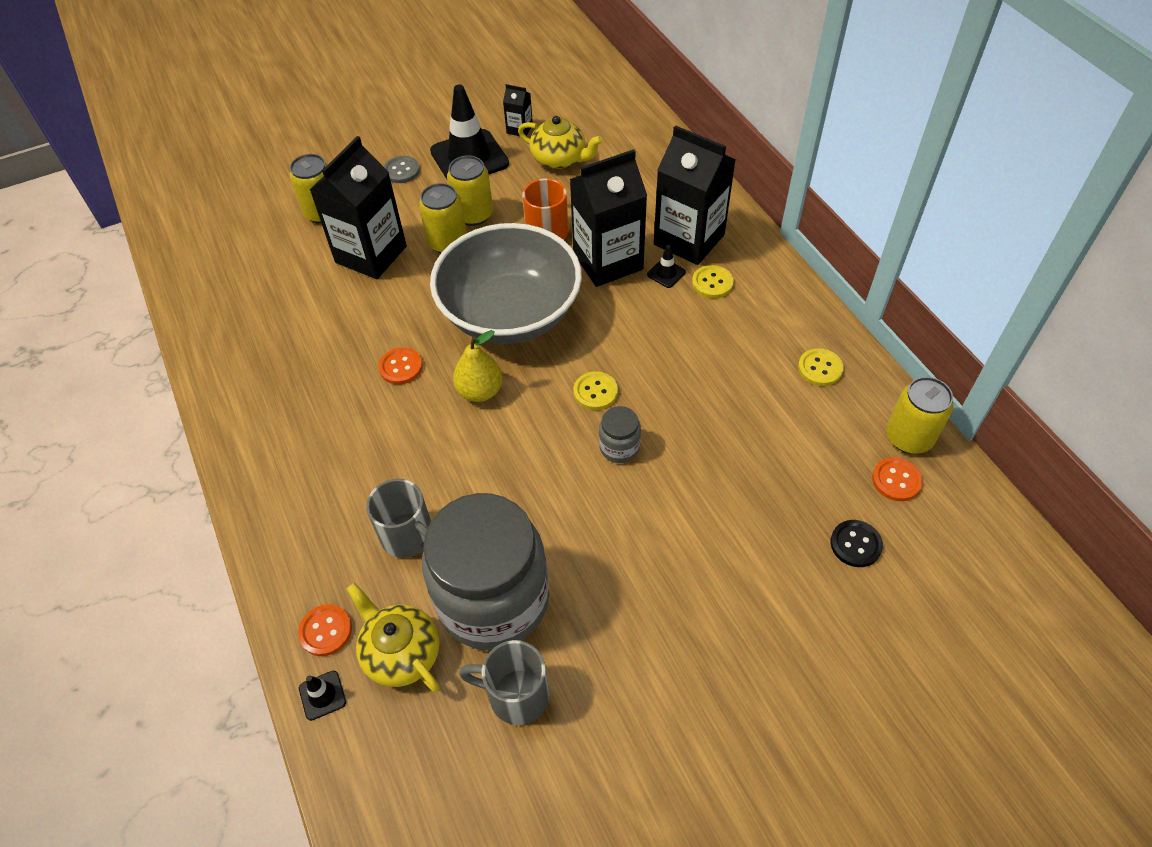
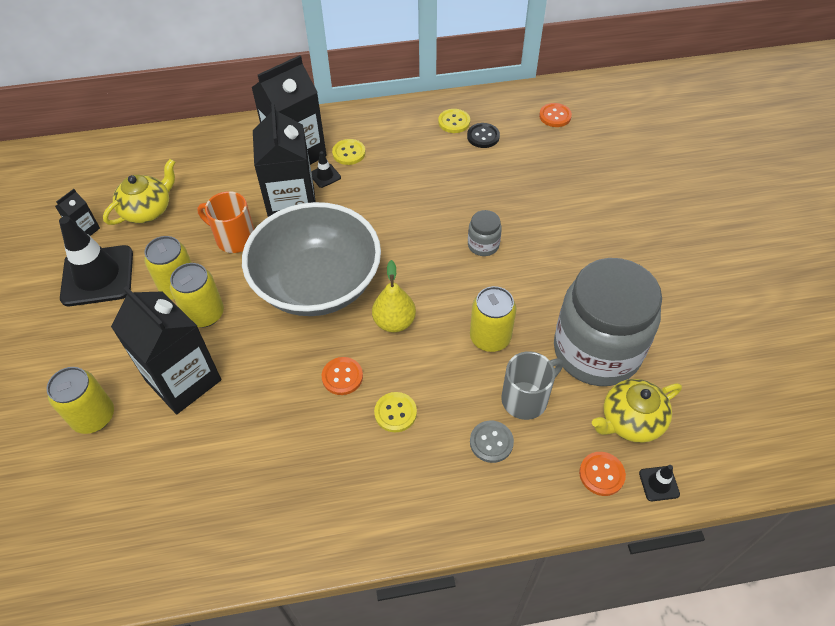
camera: 75 degrees left, 0 degrees up
(401, 171) = (77, 335): grey button -> grey button (491, 442)
(516, 695) = (675, 352): grey mug -> none
(595, 392) = (425, 247): yellow button -> yellow button (395, 413)
(855, 544) = (596, 148): black button -> black button (483, 136)
(909, 437) = (524, 100): yellow can -> yellow can (490, 337)

